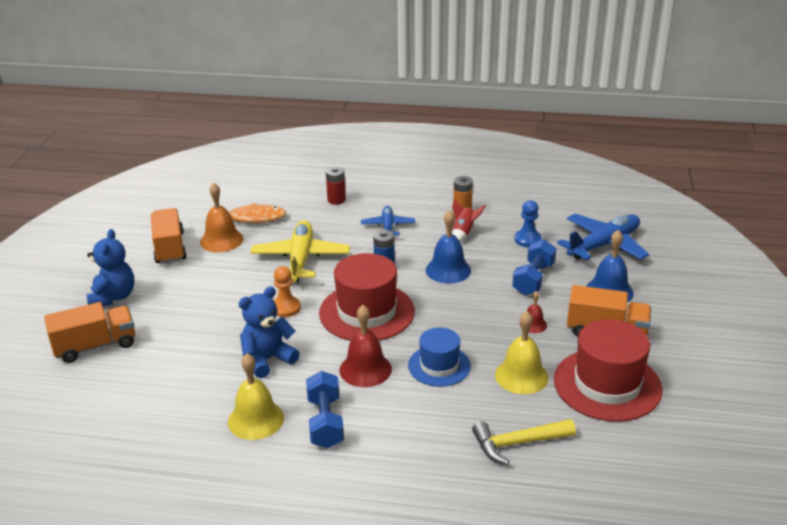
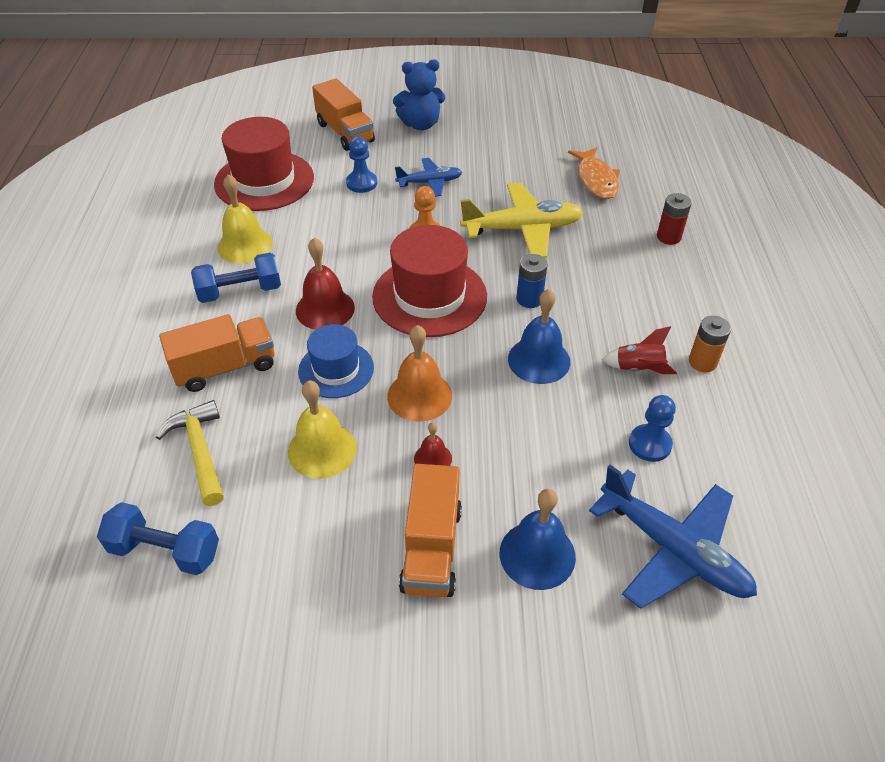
camera: 80 degrees right, 15 degrees up
(170, 248) = (514, 137): orange truck -> orange truck (225, 367)
(191, 339) = (361, 183): none -> blue pawn
(221, 240) = (541, 167): orange bell -> orange bell (419, 395)
(268, 359) = (335, 237): blue teddy bear -> none
(388, 226) = (624, 291): blue plane -> blue plane (430, 182)
(533, 279) = (543, 455): blue dumbbell -> blue dumbbell (165, 550)
(607, 384) = (309, 546): red hat -> red hat (264, 181)

